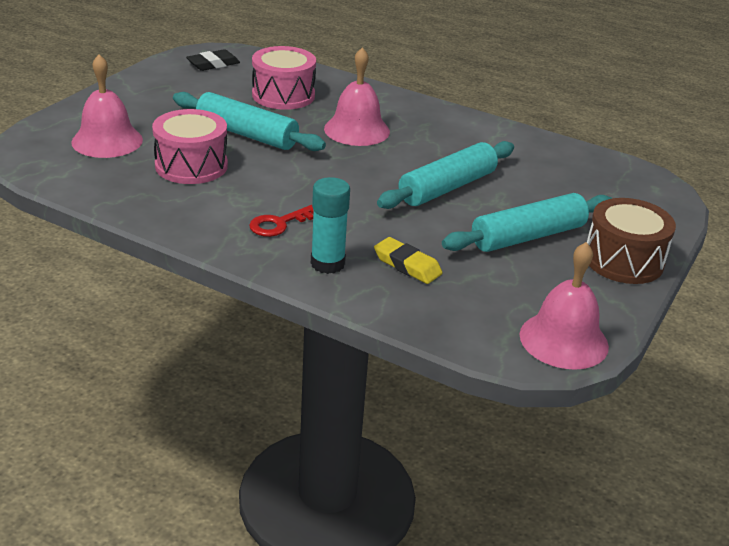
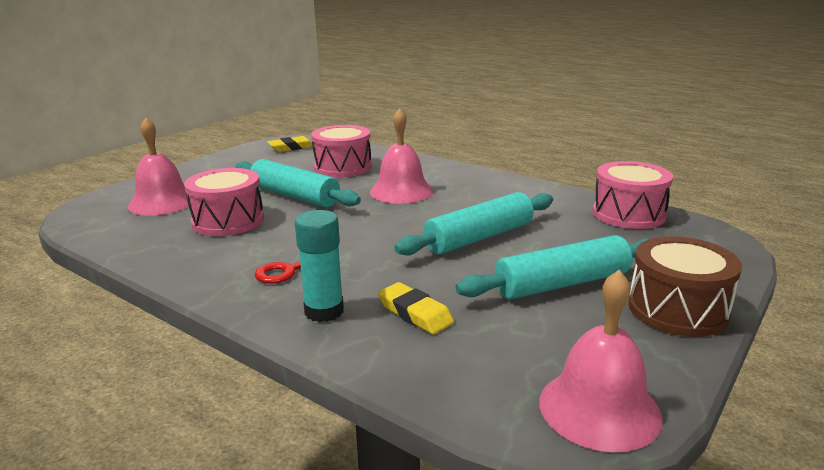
camera: 10 degrees right, 10 degrees down
(213, 64) = (291, 148): black eraser -> yellow eraser
(583, 162) = (628, 214): none -> pink drum

